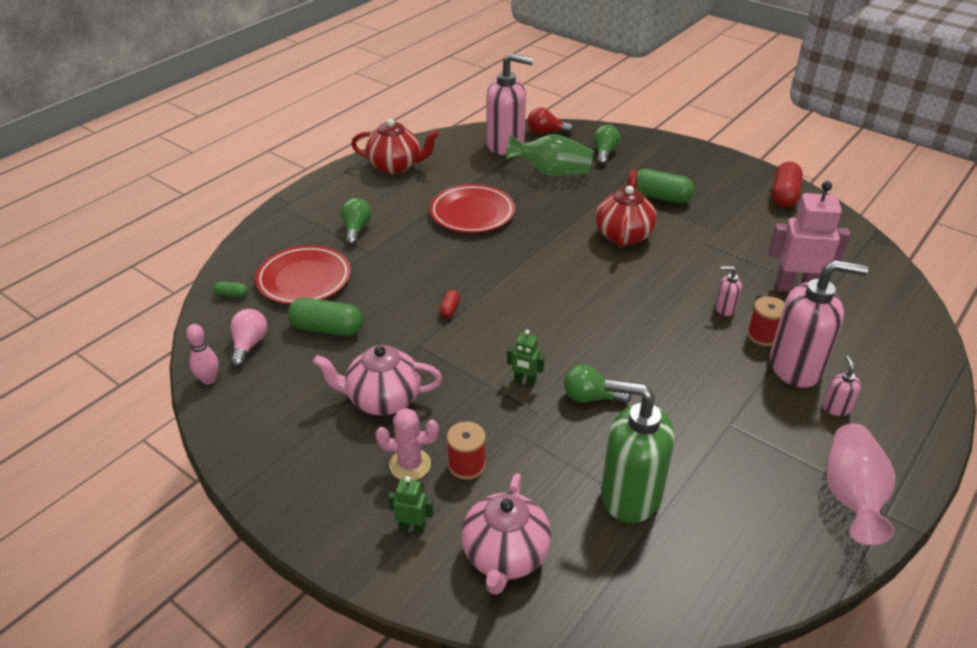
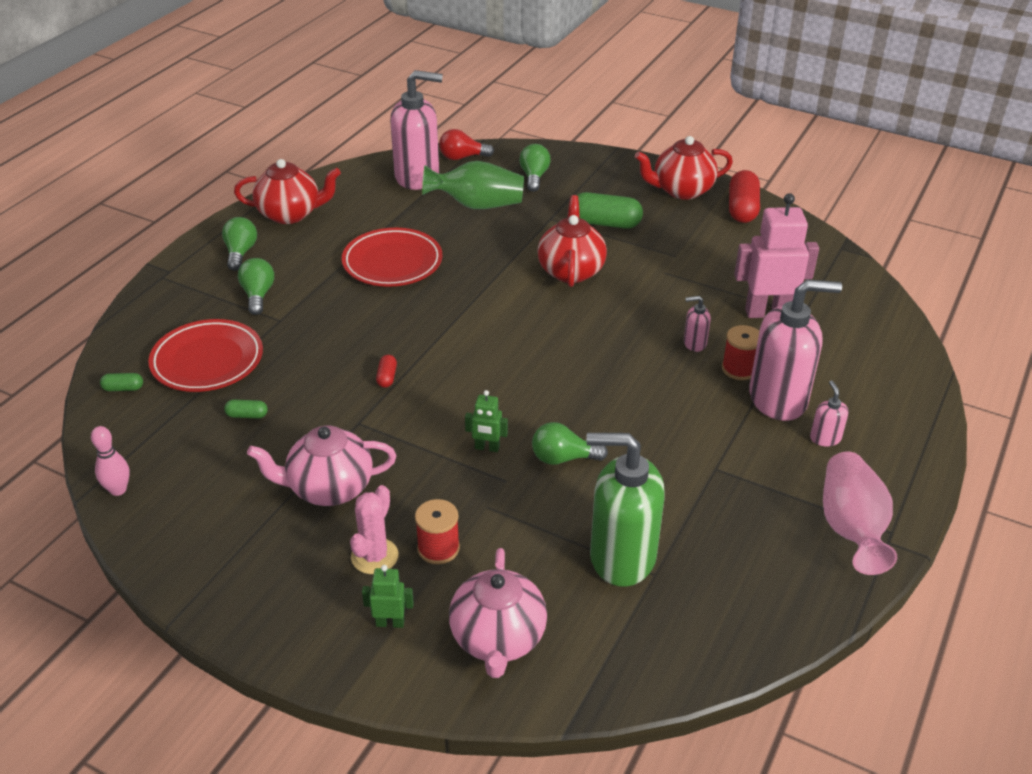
camera: 10 degrees left, 0 degrees up
(249, 345) = (157, 444): pink light bulb -> none
(327, 329) = (247, 415): green capsule -> green capsule, size x0.48
(349, 194) = (240, 253): none -> green light bulb
(410, 465) = (374, 556): pink cactus -> pink cactus turned 60 degrees counterclockwise
(731, 175) = (681, 190): none -> red teapot

